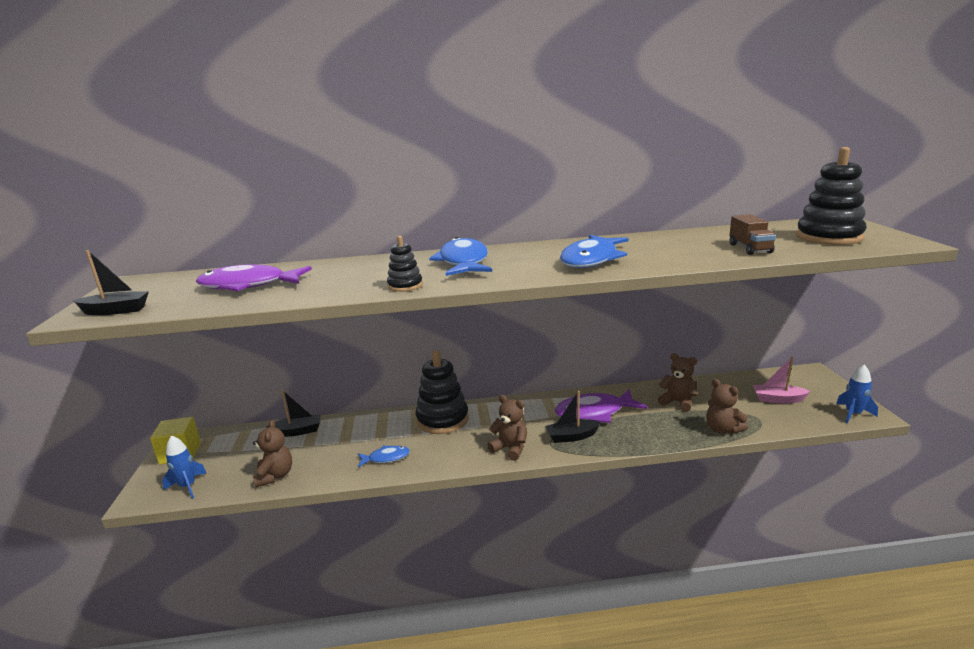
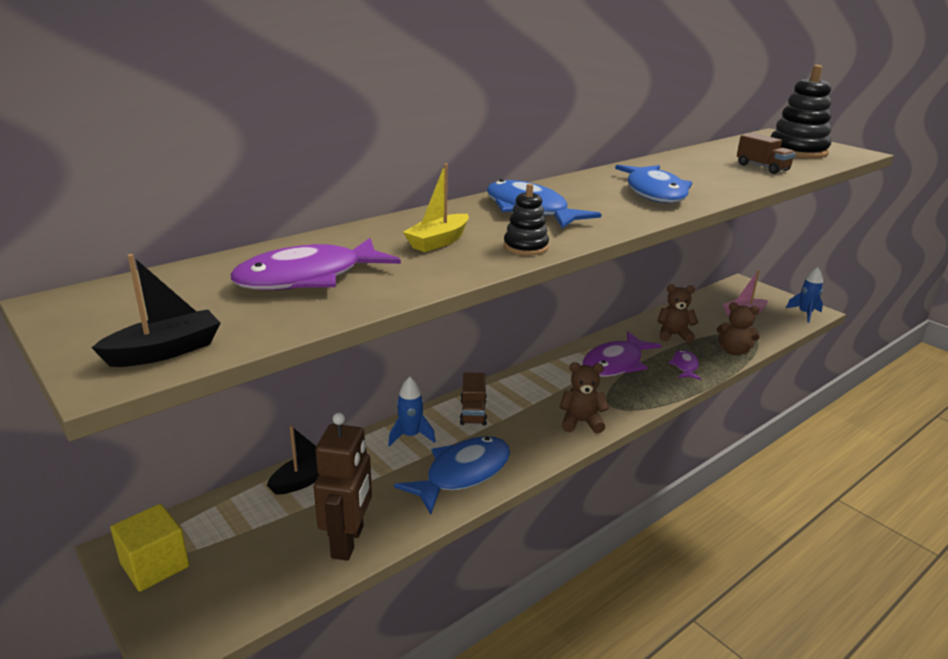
camera: 35 degrees left, 5 degrees up
(187, 486) = (234, 601): blue rocket -> blue rocket (410, 436)
(275, 476) = (348, 542): brown teddy bear -> brown robot
(360, 275) = (438, 241): none -> yellow boat
(386, 458) = (462, 474): blue fish -> blue fish, size x1.89
(442, 419) = (473, 412): black stacking toy -> brown truck
(571, 436) = (623, 393): black boat -> none
(655, 430) = (685, 366): none -> purple fish

